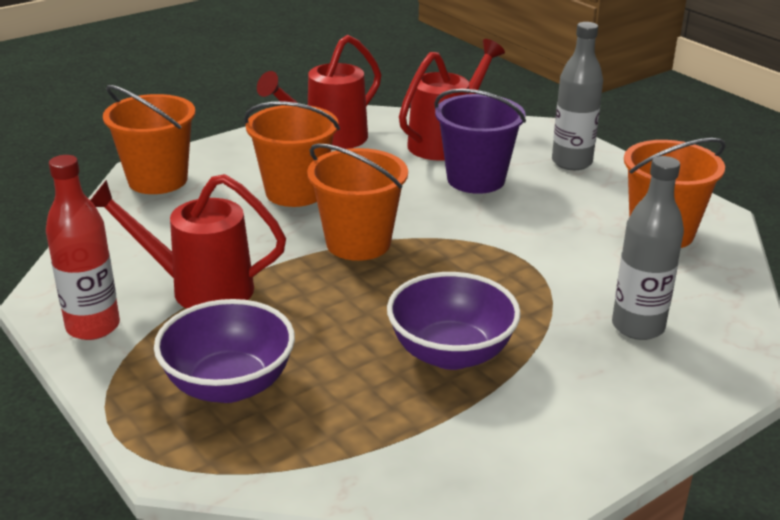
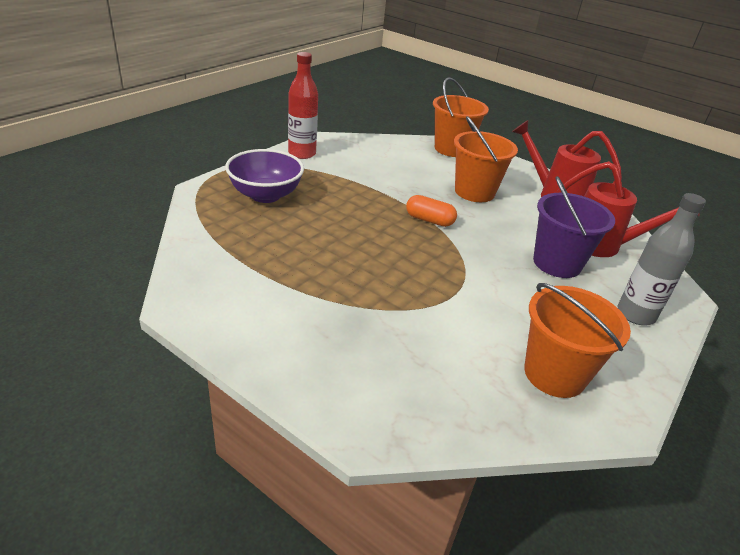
camera: 70 degrees right, 5 degrees up
(200, 289) = (349, 176): red watering can -> none
(358, 243) = (429, 220): orange bucket -> orange capsule
(451, 353) = (321, 266): purple bowl -> none
(638, 326) = (392, 356): grey bottle -> none

